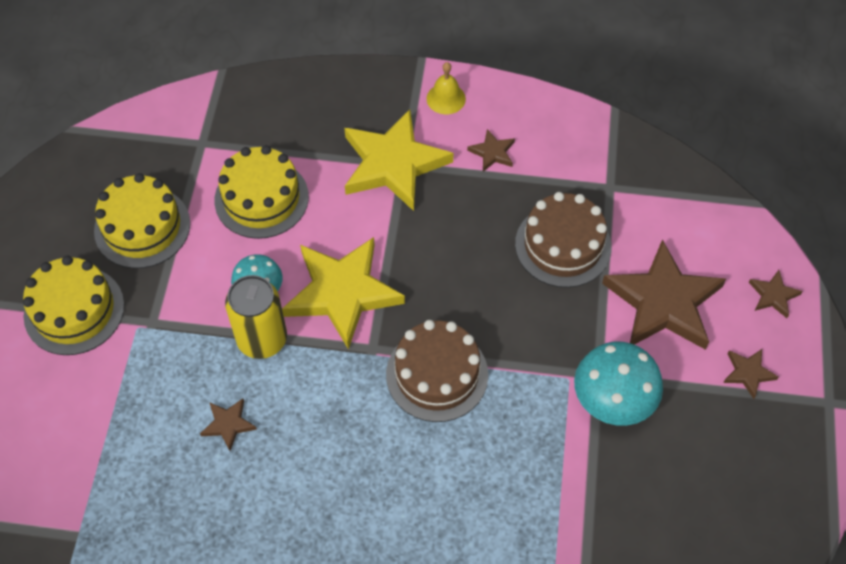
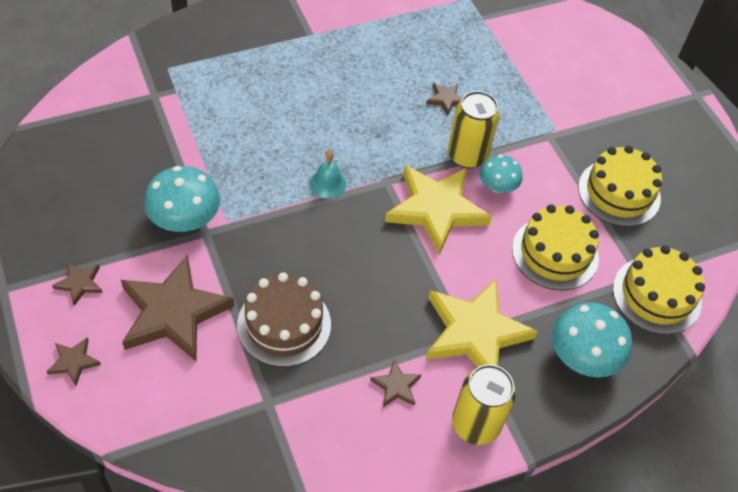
camera: 145 degrees right, 5 degrees down
(74, 310) = (606, 122): yellow cake -> yellow cake (656, 295)
(316, 106) = (582, 356): none -> turquoise mushroom
(437, 374) = (328, 183): brown cake -> turquoise bell
(446, 98) = (475, 424): yellow bell -> yellow can

